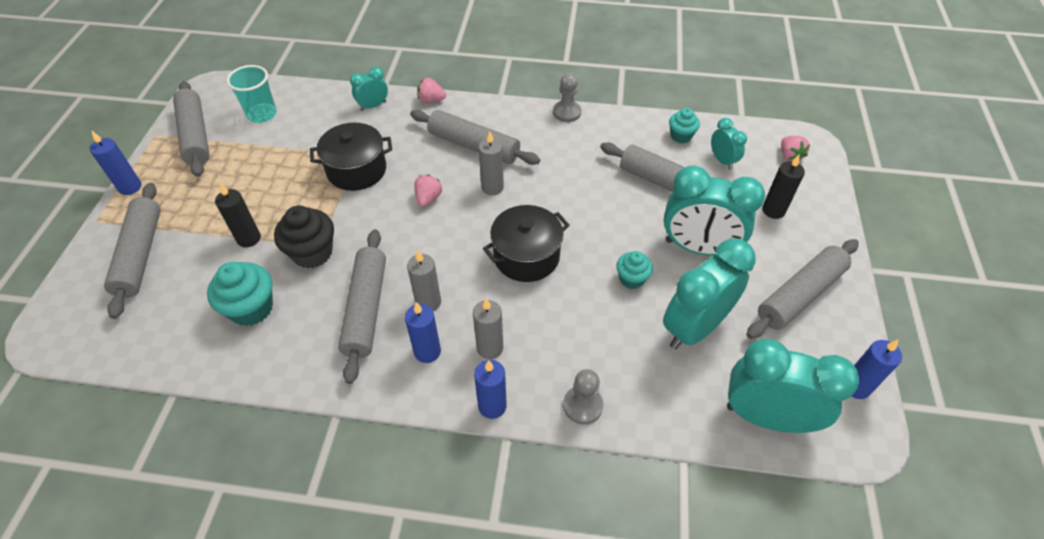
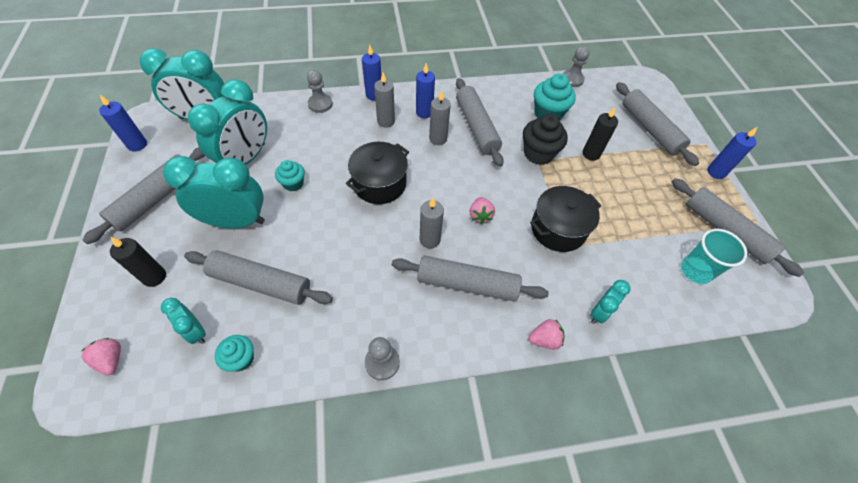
camera: 160 degrees right, 5 degrees up
(158, 364) = (572, 79): none -> grey pawn

